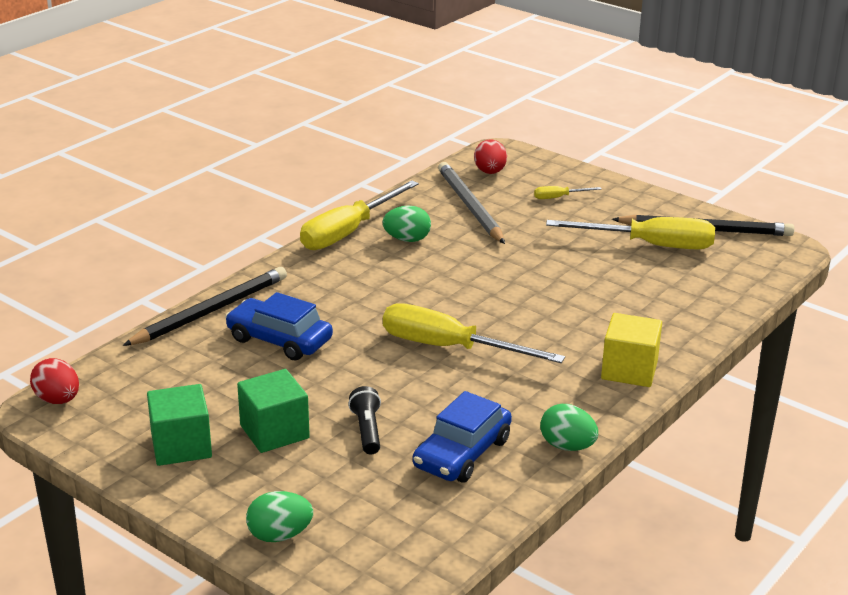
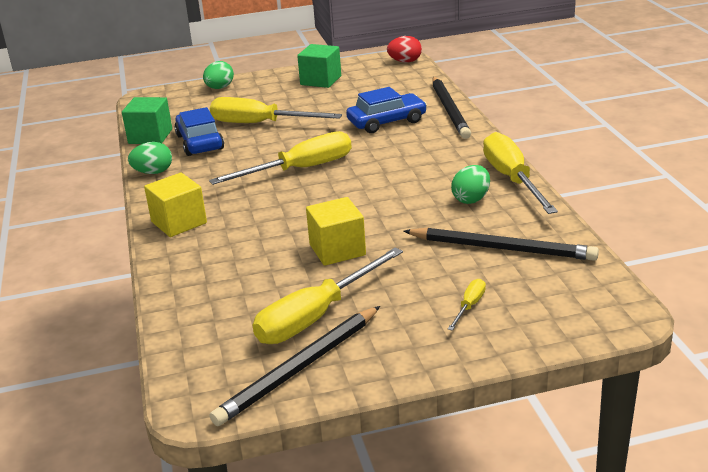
camera: 130 degrees right, 0 degrees up
(274, 432) = (297, 102): green cube -> green cube (150, 136)
(367, 430) = (260, 124): black flashlight -> yellow screwdriver
(469, 206) = (502, 248): grey pencil -> black pencil
(490, 172) = (570, 287): red egg -> none
(560, 270) = (337, 250): none -> yellow cube

